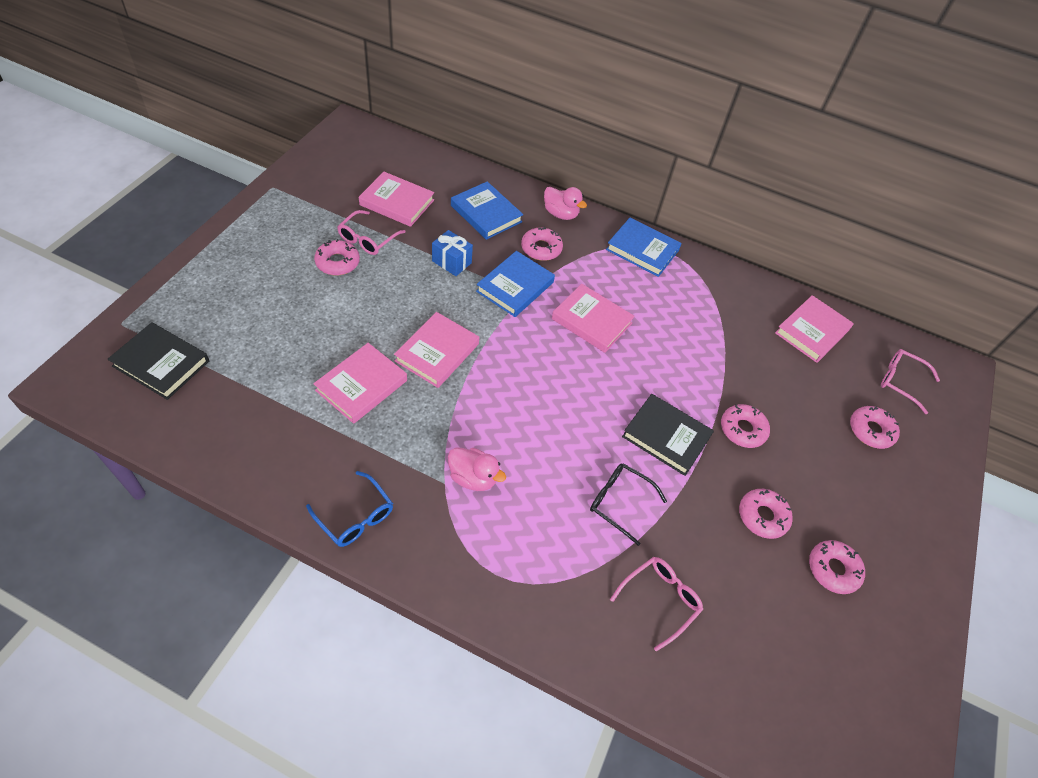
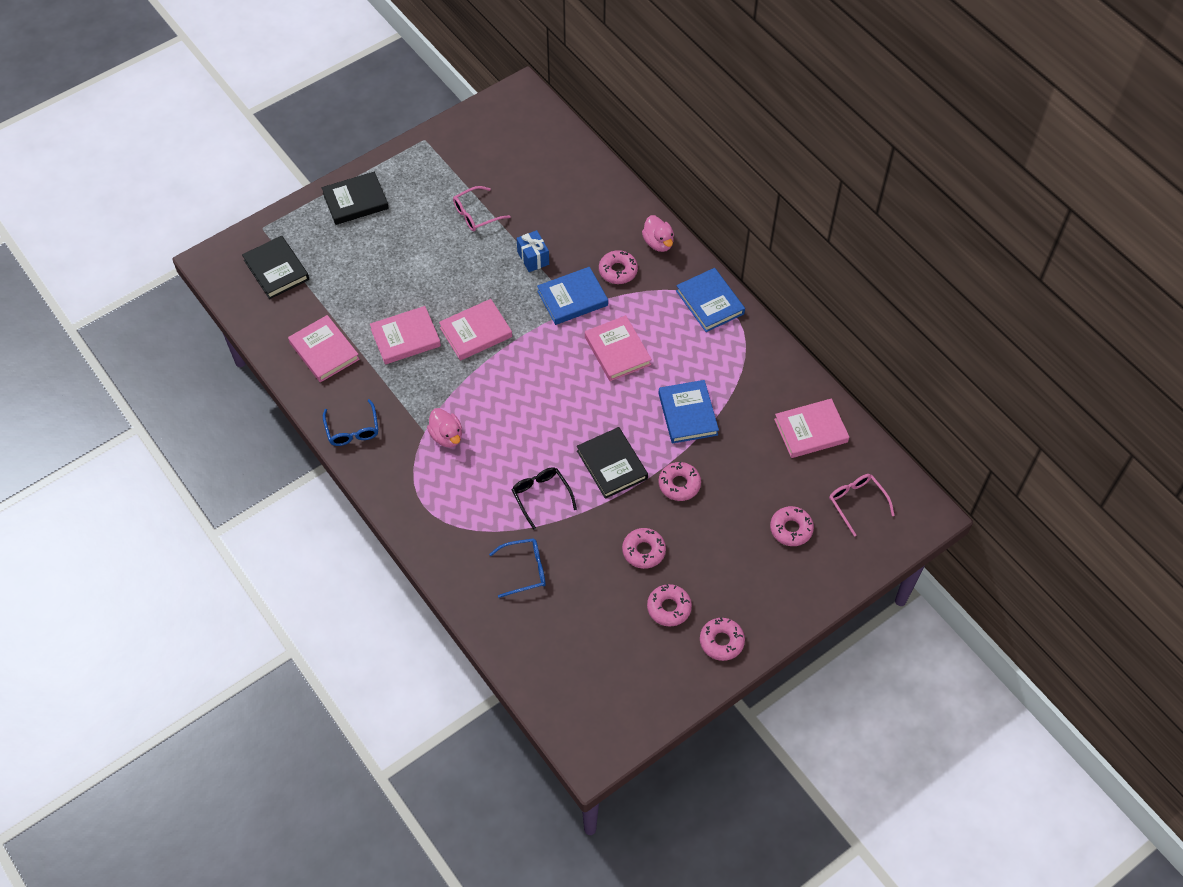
camera: 35 degrees right, 5 degrees up
(225, 263) = (355, 201): none -> black book
(337, 262) = (441, 228): pink donut -> pink donut (721, 641)
(397, 202) = (519, 186): pink book -> pink book (324, 351)
(486, 214) = (590, 221): blue book -> blue book (688, 414)
(660, 600) = (525, 570): pink glasses -> blue glasses

